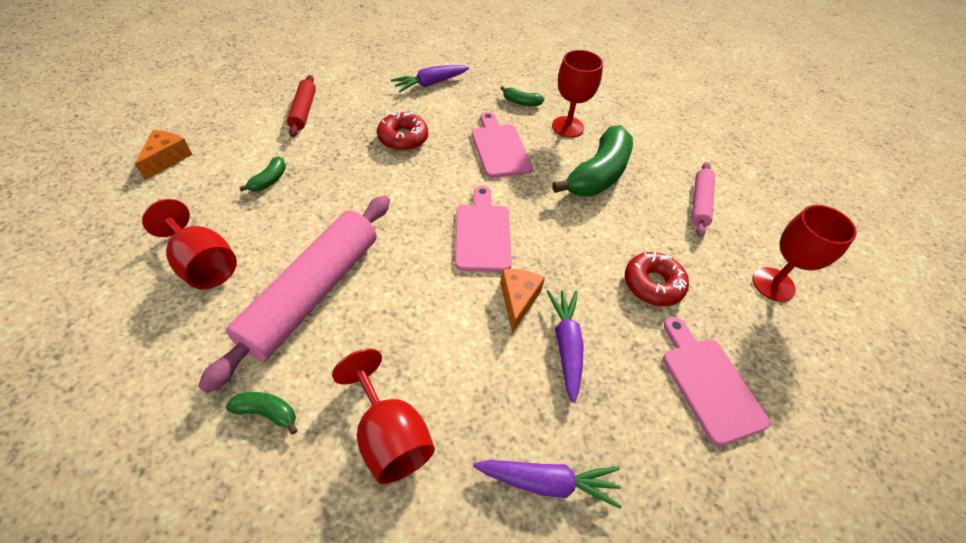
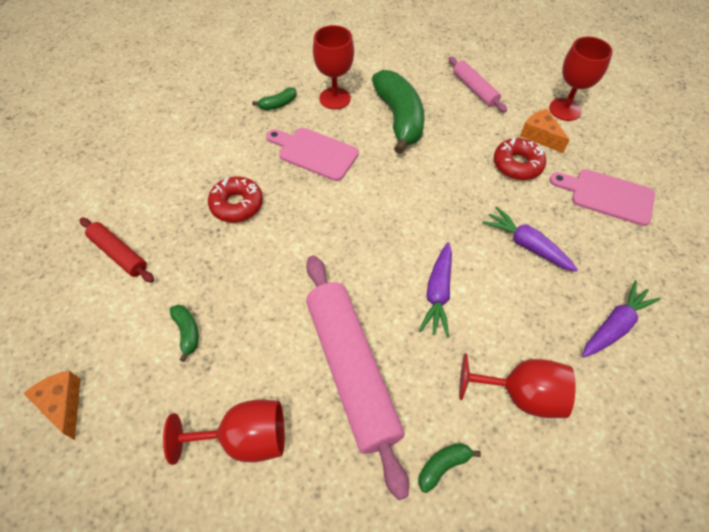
camera: 45 degrees left, 5 degrees up
(430, 84) = (188, 143): purple carrot -> purple carrot (438, 293)
(482, 233) = (391, 223): pink cutting board -> none
(518, 300) = (469, 245): orange cheese -> orange cheese (540, 136)

